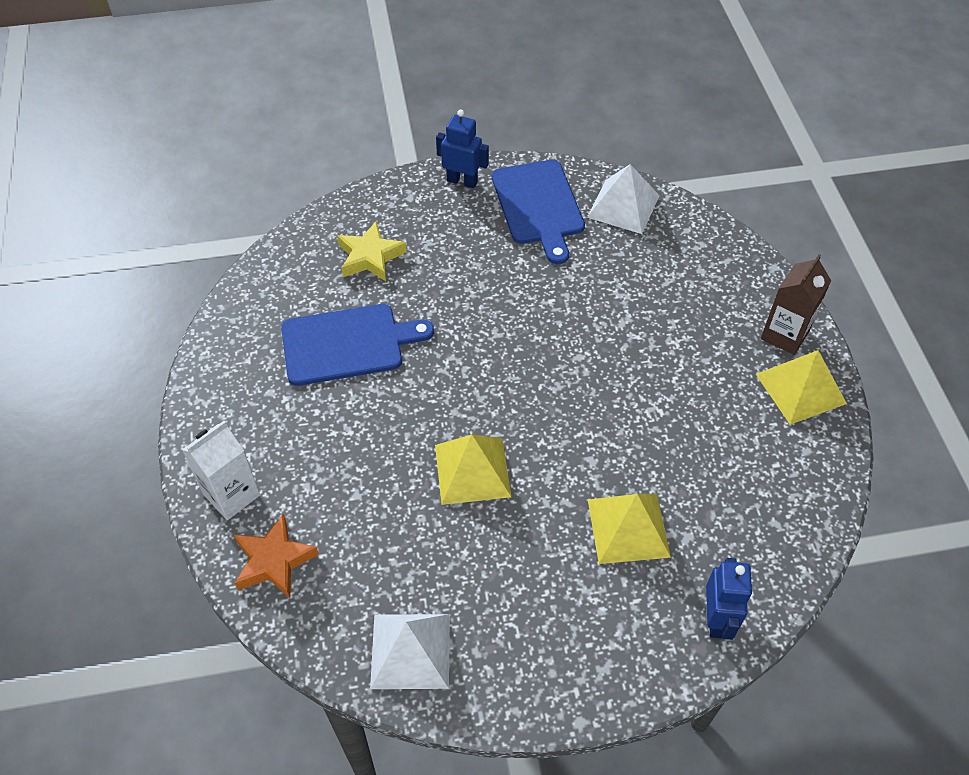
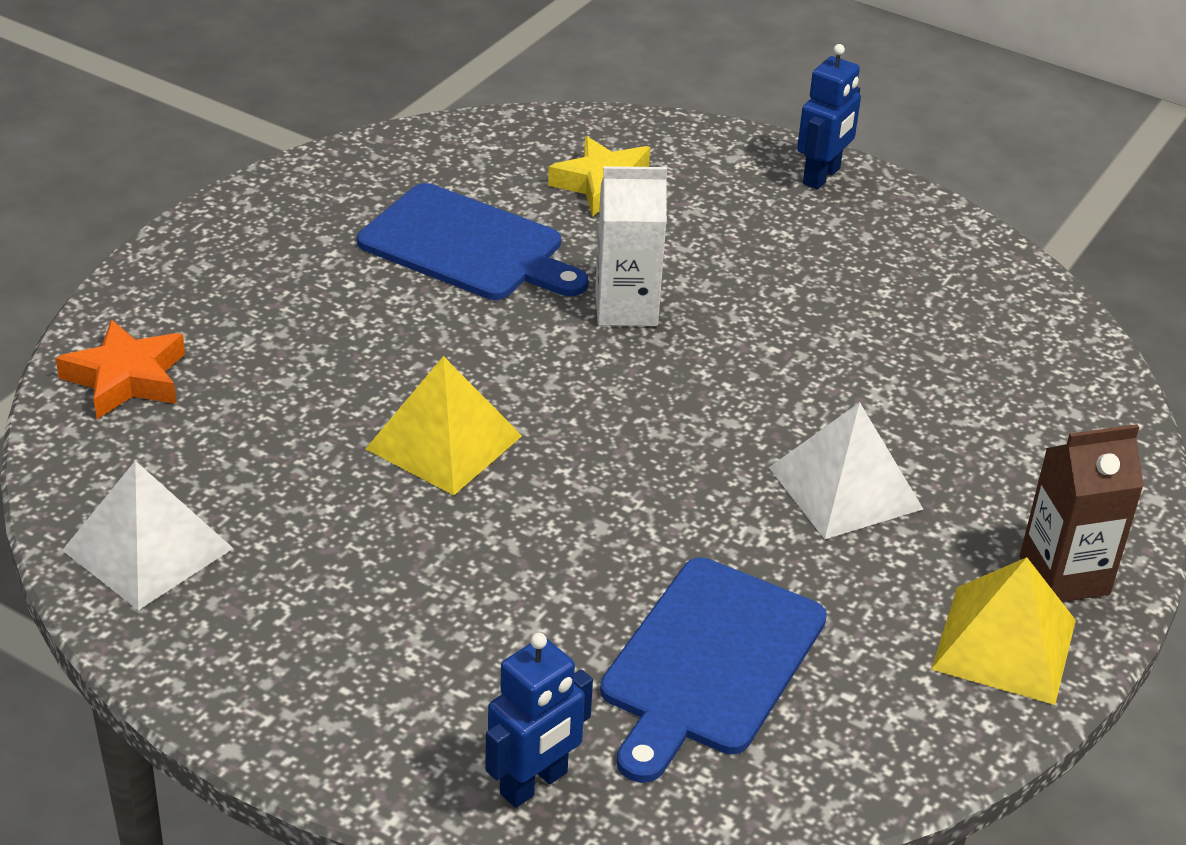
camera: 40 degrees right, 15 degrees down
(231, 495) = (165, 298): white carton -> white carton (626, 308)
(462, 181) = (822, 176): blue robot -> blue robot turned 60 degrees clockwise
(538, 206) = (890, 251): blue cutting board -> blue cutting board (709, 662)
(623, 206) = (1012, 313): white pyramid -> white pyramid (845, 488)
(628, 527) = (553, 619): yellow pyramid -> none

